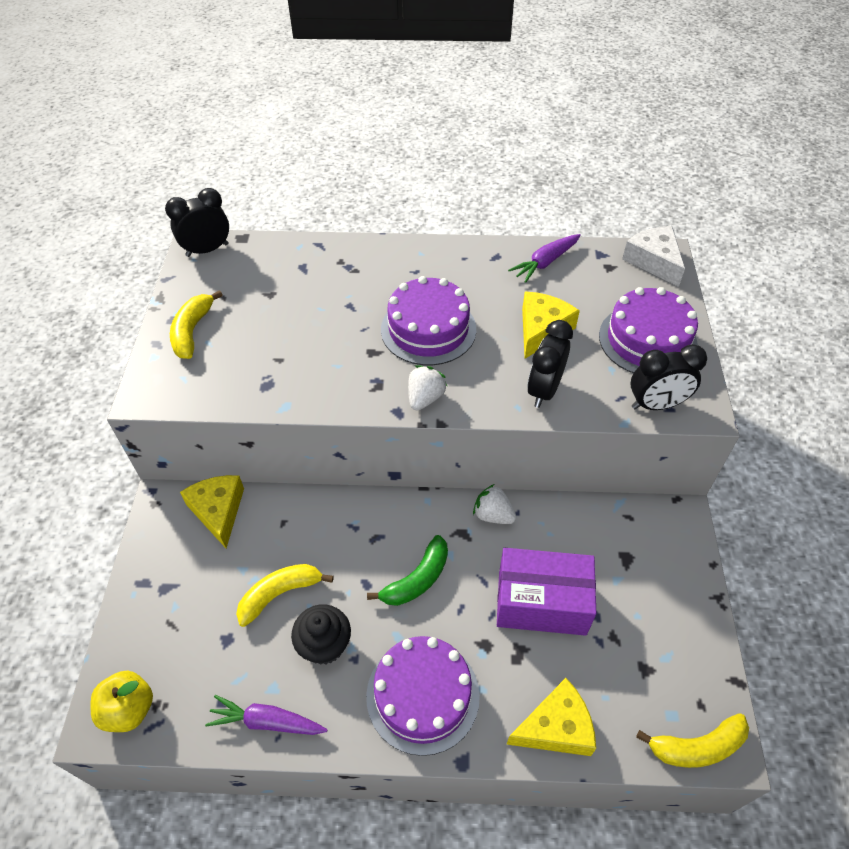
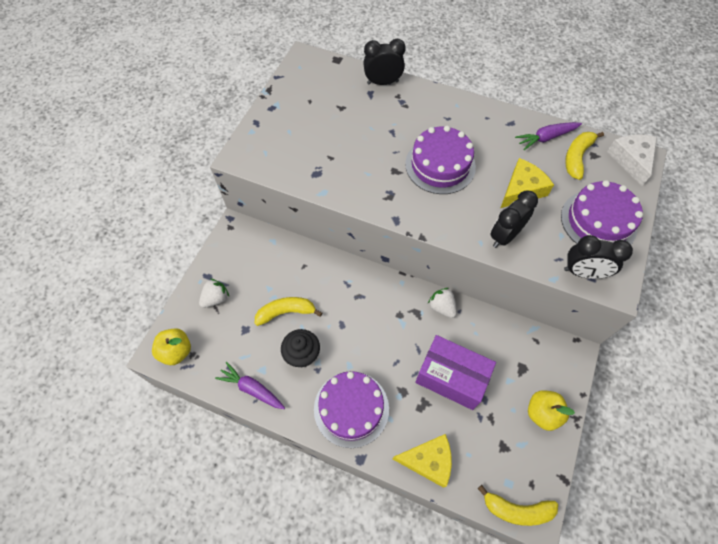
camera: 20 degrees right, 10 degrees up
(192, 331) = (281, 120): yellow banana -> yellow banana (577, 157)
(207, 250) = (311, 62): black clock -> black clock (383, 82)
(218, 511) = (266, 245): yellow cheese -> none
(417, 579) = (375, 333): green banana -> none
(425, 398) = (418, 215): white strawberry -> white strawberry (216, 298)
(675, 606) = (542, 413): none -> yellow apple

